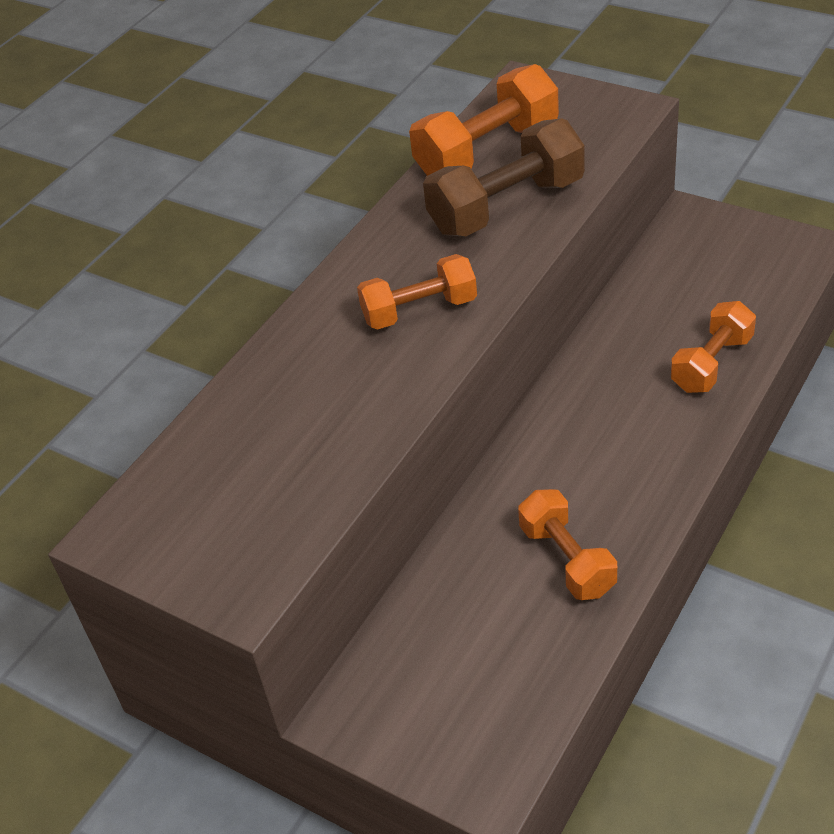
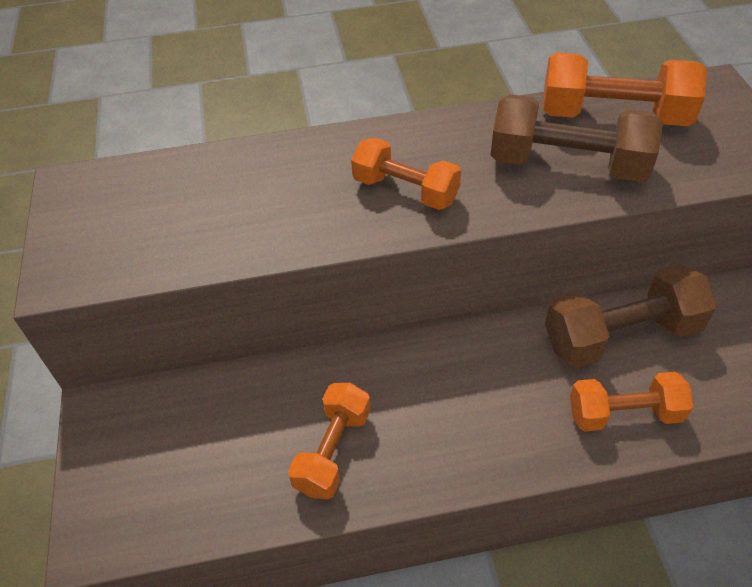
camera: 45 degrees right, 5 degrees up
(643, 318) = (621, 335): none -> brown dumbbell

